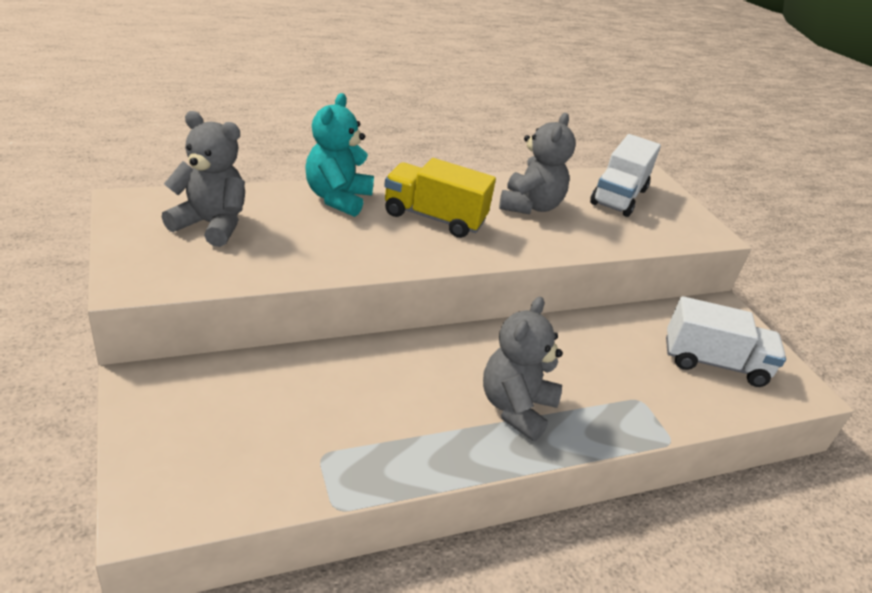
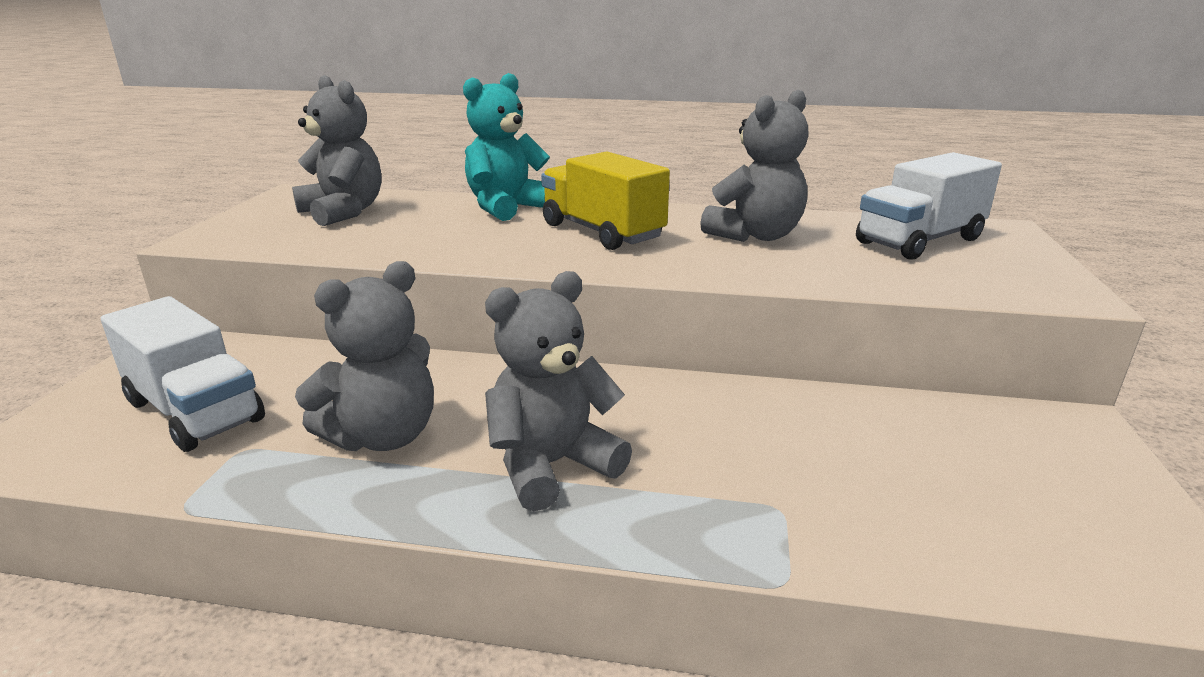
camera: 35 degrees right, 10 degrees down
(401, 417) = (383, 436): none -> grey teddy bear
(714, 363) = (987, 493): white truck -> white truck (194, 411)

